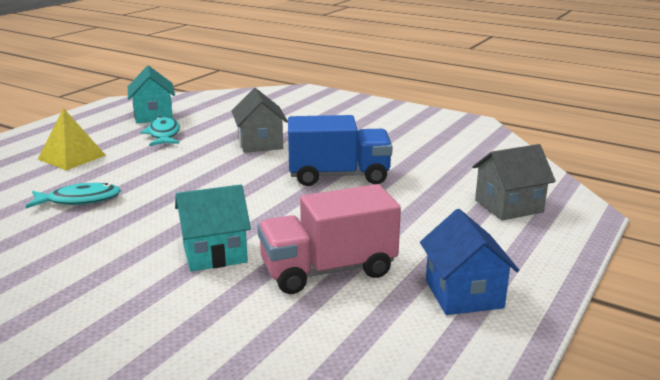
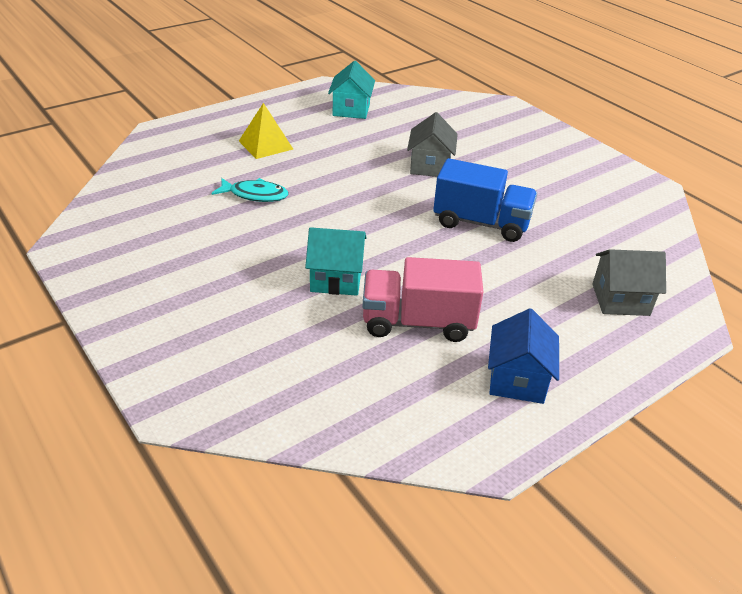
camera: 20 degrees right, 15 degrees up
(163, 134) = (350, 135): turquoise fish -> none

